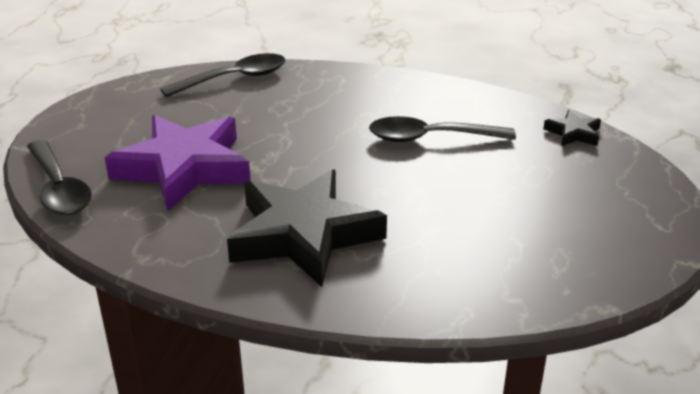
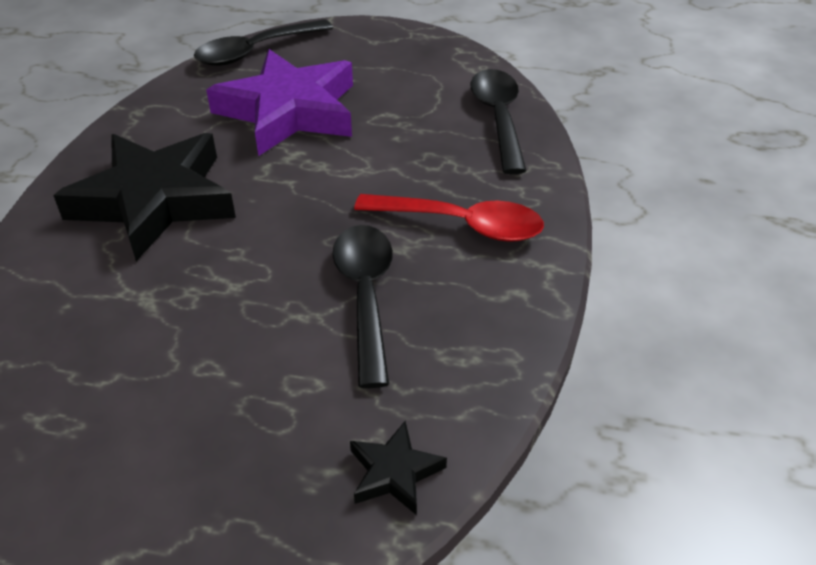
camera: 85 degrees right, 10 degrees up
(234, 79) = (498, 118): black spoon -> black spoon turned 150 degrees counterclockwise
(359, 101) = (461, 224): none -> red spoon

